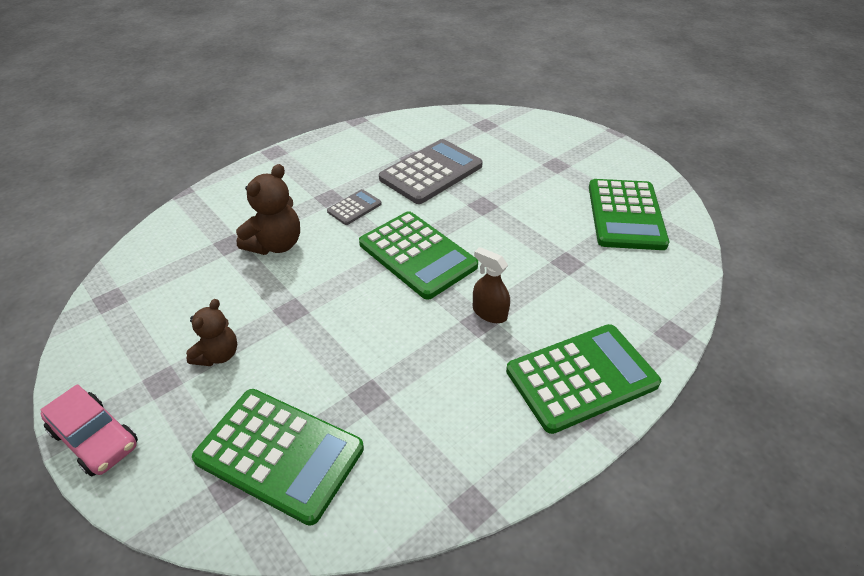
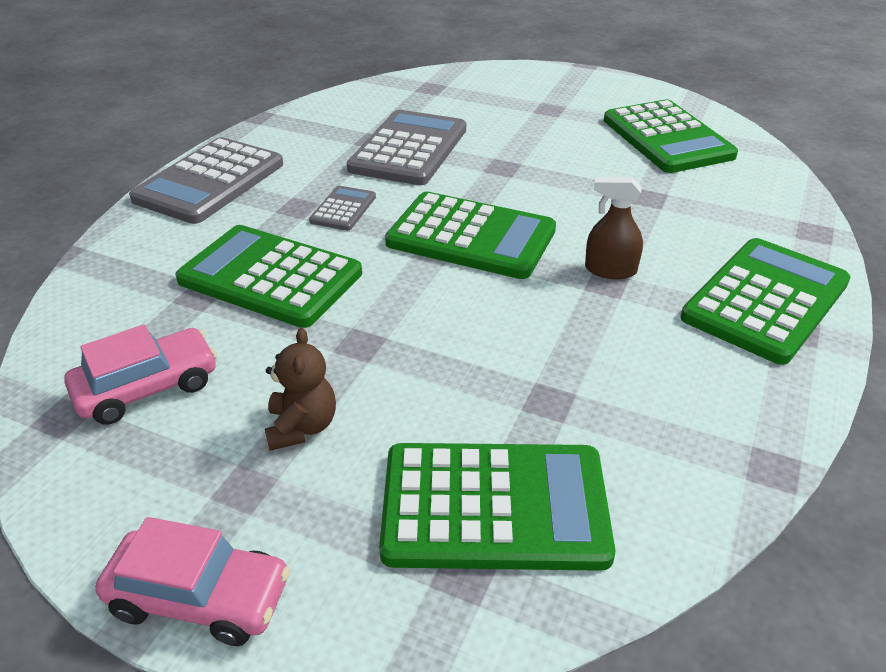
camera: 25 degrees left, 5 degrees down
(161, 297) = (147, 388): none -> pink car
(276, 245) = (270, 277): brown teddy bear -> green calculator
(292, 163) = (210, 182): none -> grey calculator

